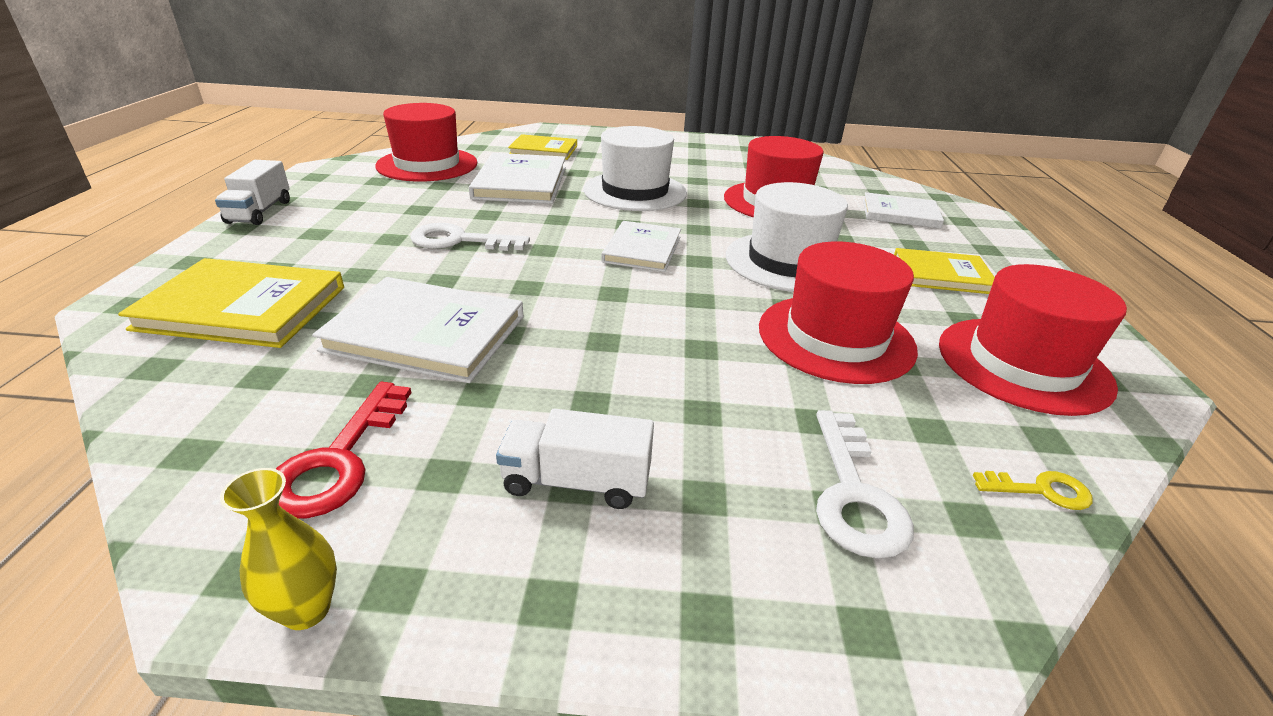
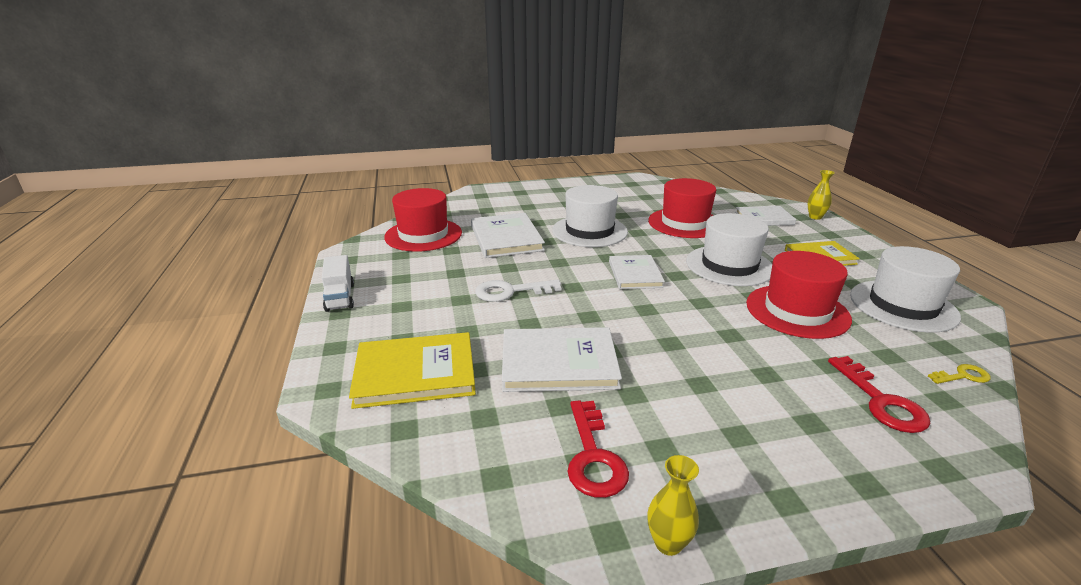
camera: 15 degrees left, 5 degrees down
(543, 150) = (495, 208): yellow book -> none
(576, 482) = (739, 433): white truck -> none
(854, 493) = (881, 401): white key -> red key
(983, 224) = (815, 217): none -> yellow vase
(1023, 364) = (903, 305): red hat -> white hat

